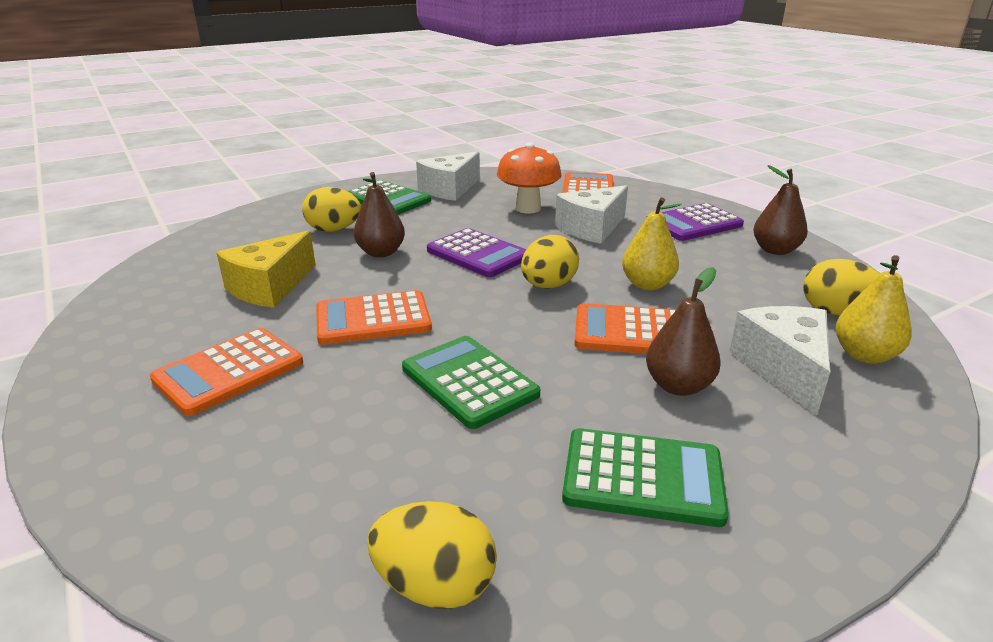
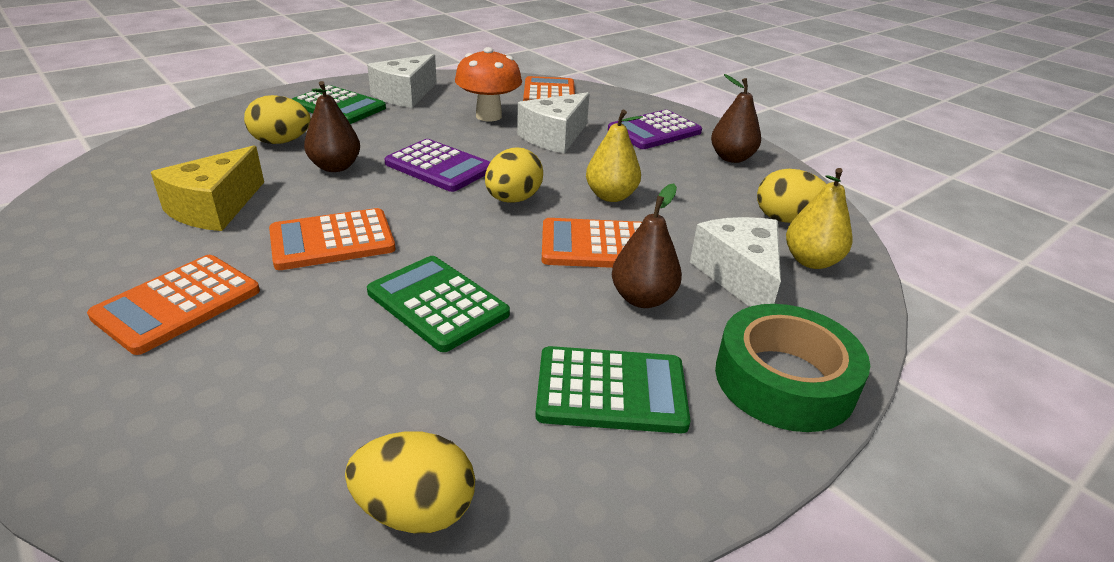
camera: 10 degrees left, 5 degrees up
(835, 478) = (784, 380): none -> green tape

